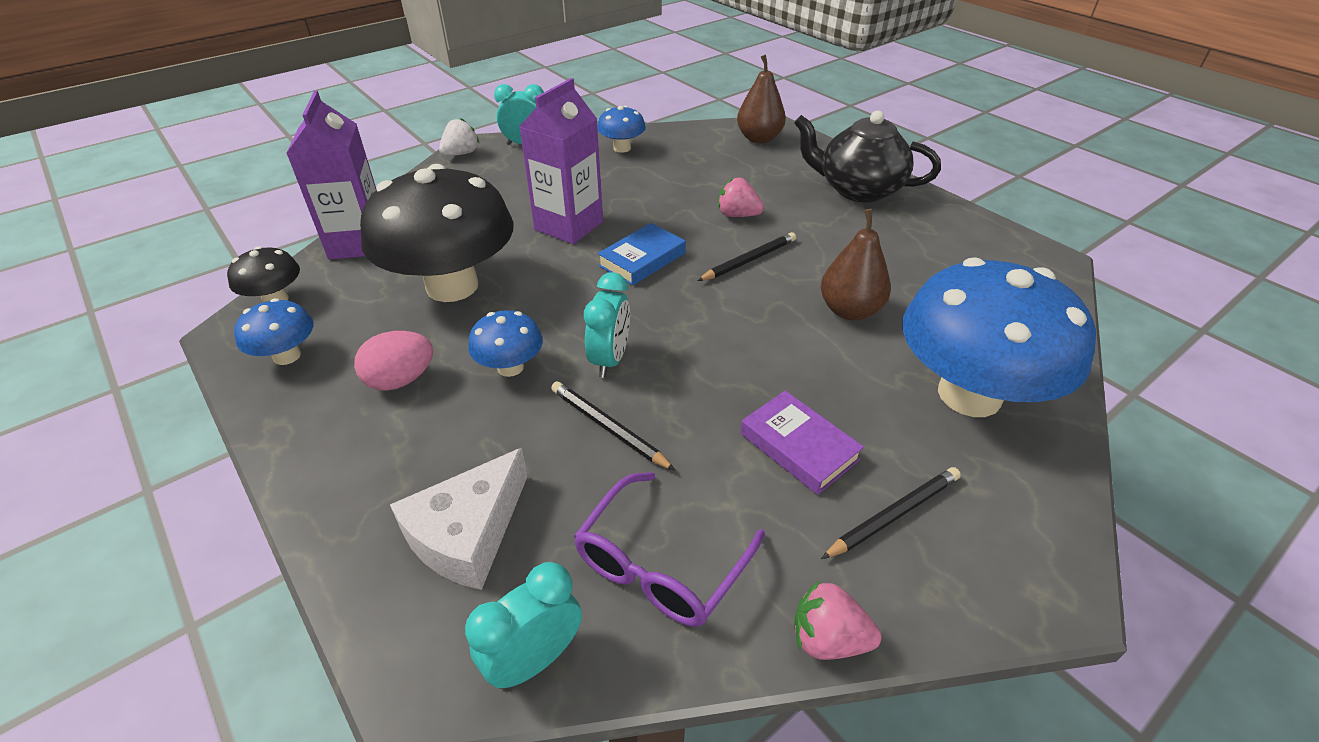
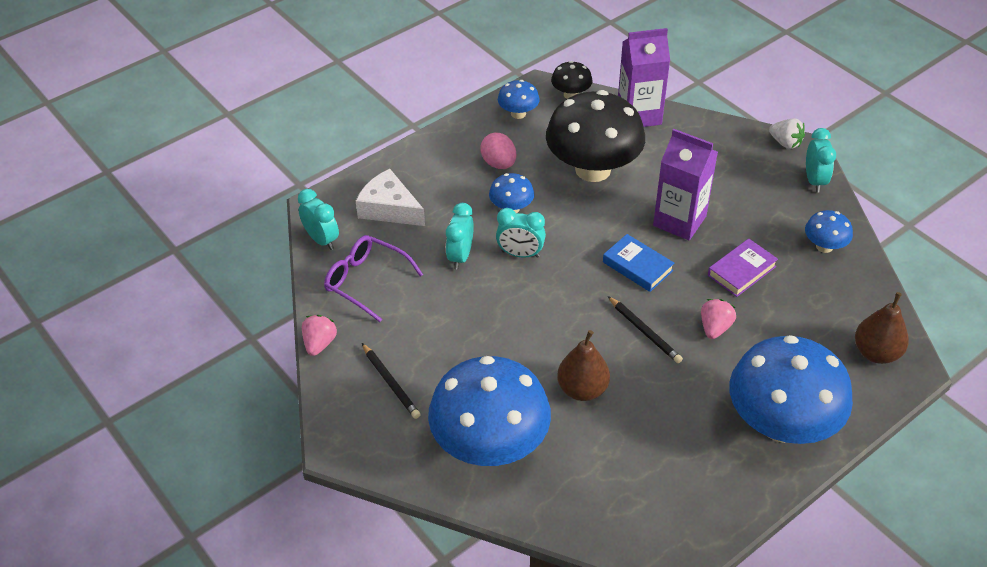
camera: 90 degrees right, 5 degrees up
(608, 427) = (460, 256): black pencil -> turquoise clock
(798, 446) = (443, 344): purple book -> purple book (741, 271)
(858, 189) = (781, 424): black teapot -> blue mushroom

